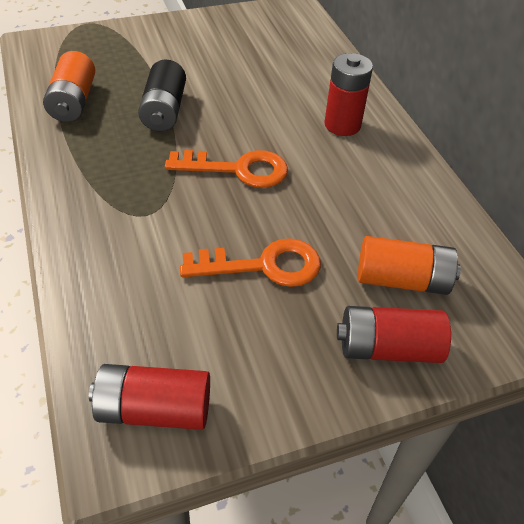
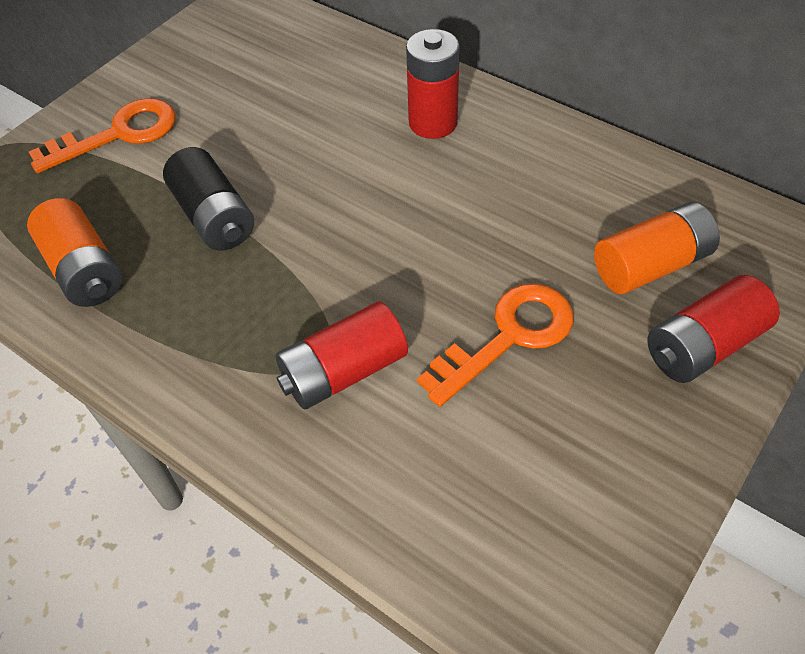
camera: 30 degrees left, 5 degrees up
(154, 409) = (556, 570): red battery -> red battery (344, 372)
(237, 169) = (372, 242): orange key -> orange key (118, 134)

